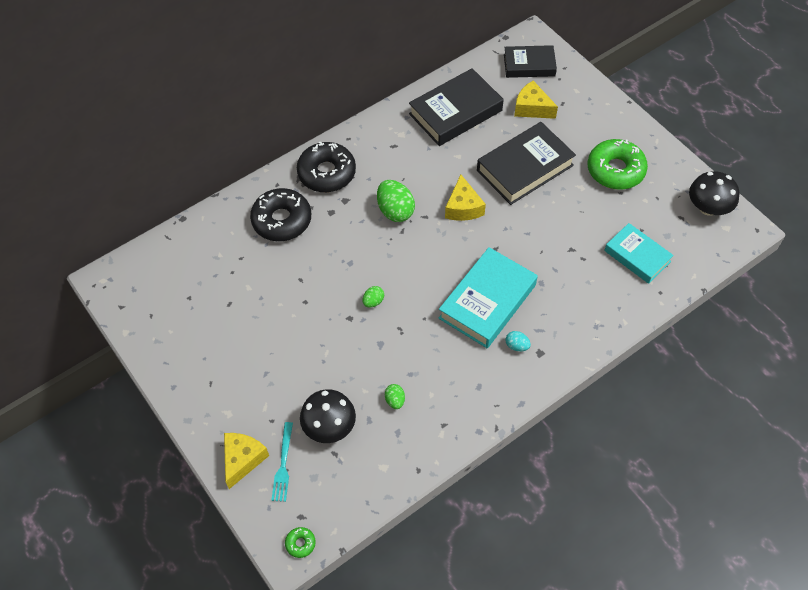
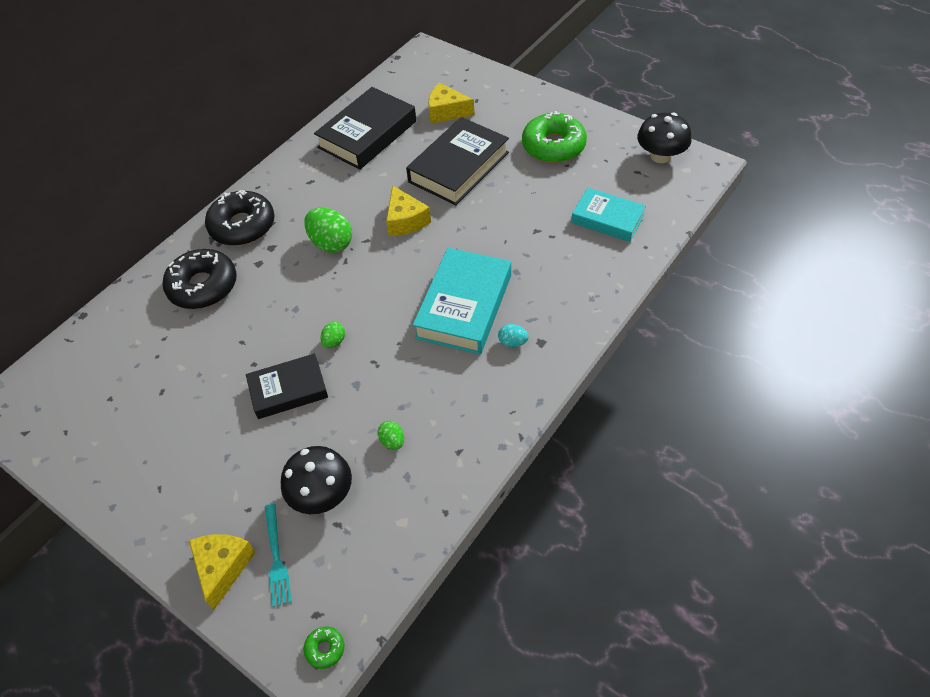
camera: 15 degrees left, 5 degrees down
(529, 65) = (430, 75): black book -> black book (288, 390)

